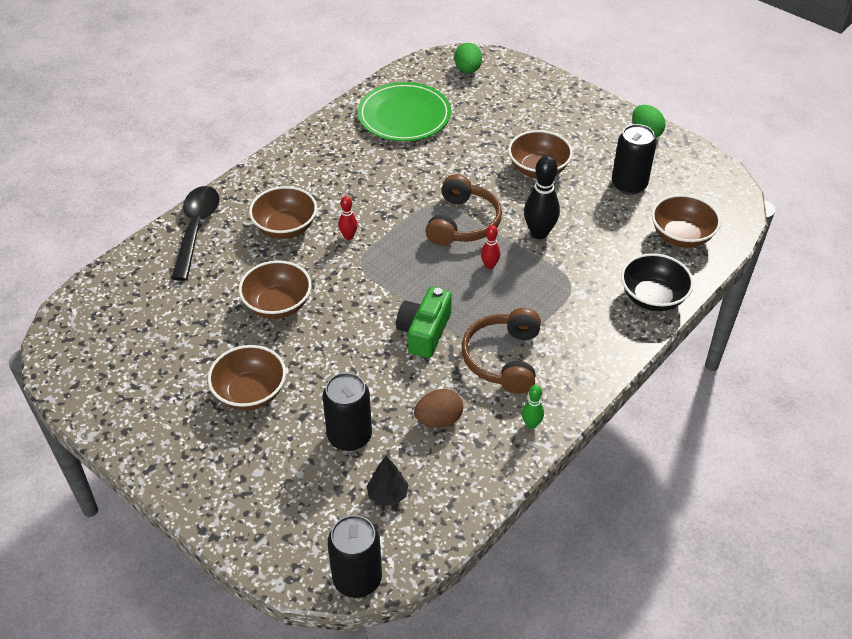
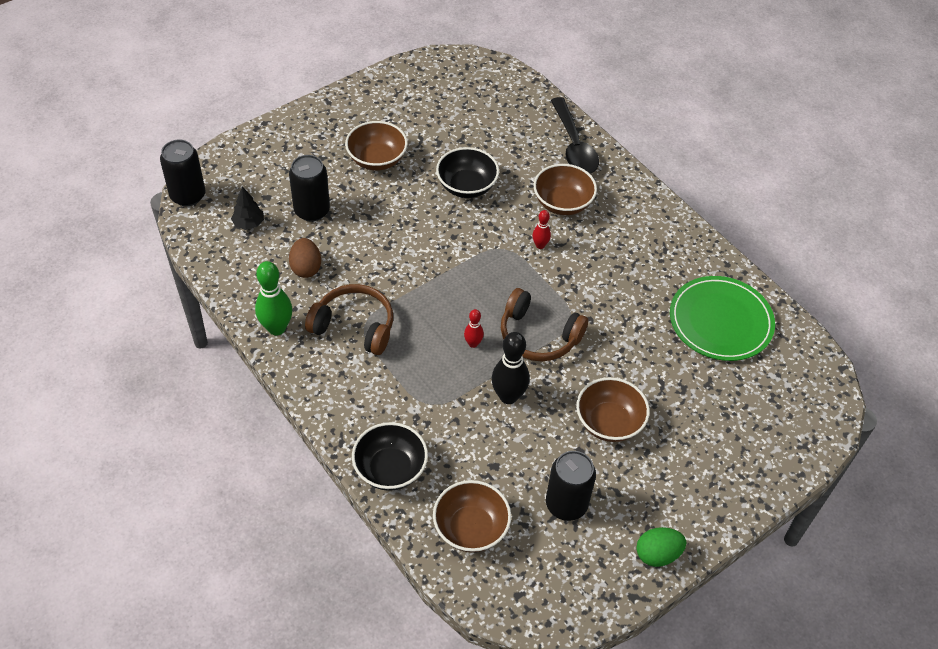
camera: 100 degrees right, 5 degrees up
(196, 229) = (574, 145): black spoon -> black spoon turned 60 degrees clockwise
(278, 305) = (466, 186): brown bowl -> black bowl
(424, 332) = (404, 277): green camera -> none
(467, 70) = (803, 399): green egg -> none
(531, 424) = (277, 328): green bowling pin -> green bowling pin, size x1.86

